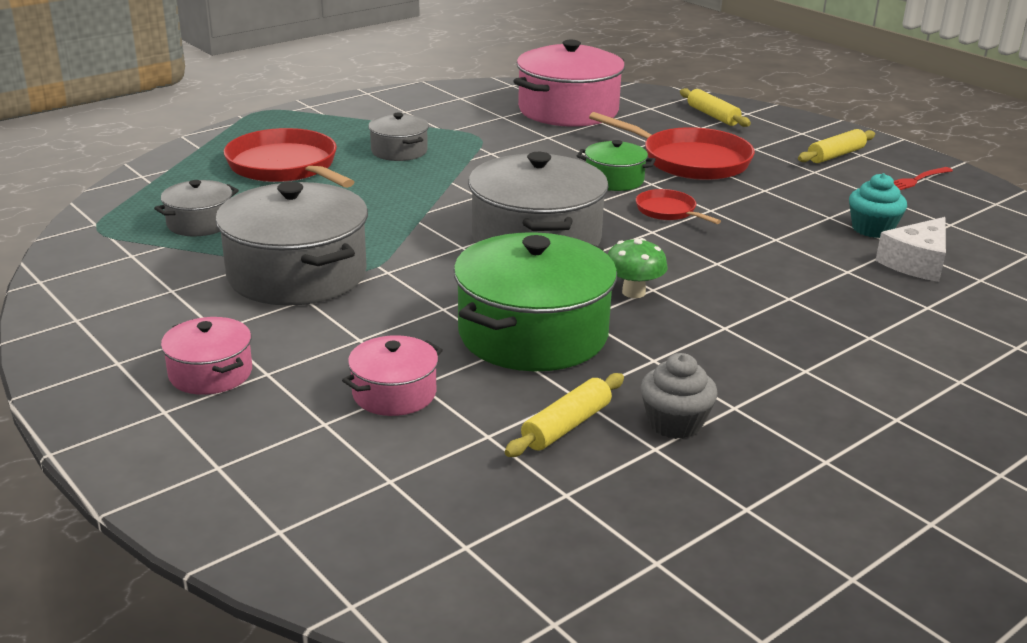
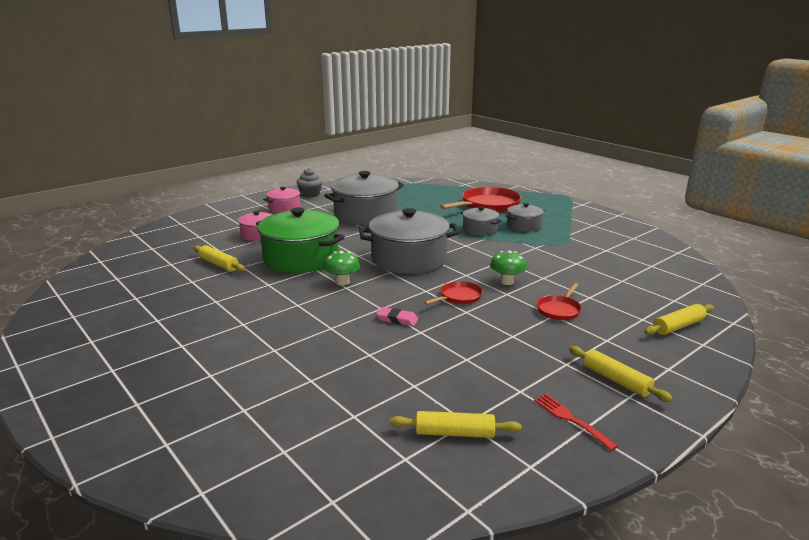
camera: 90 degrees right, 5 degrees down
(200, 223) = (416, 196): grey pot -> grey pot (480, 229)
(568, 110) = (638, 270): pink pot -> none
(614, 180) = (507, 282): green pot -> green mushroom
(675, 423) = (209, 286): grey cupcake -> grey cupcake (310, 194)
(690, 161) = (559, 310): red pan -> red pan, size x0.51
(747, 252) = (397, 319): none -> pink eraser
(872, 229) = (446, 376): turquoise cupcake -> none
(916, 263) = (384, 388): white cheese -> none
(972, 230) = (454, 433): none -> yellow rolling pin

